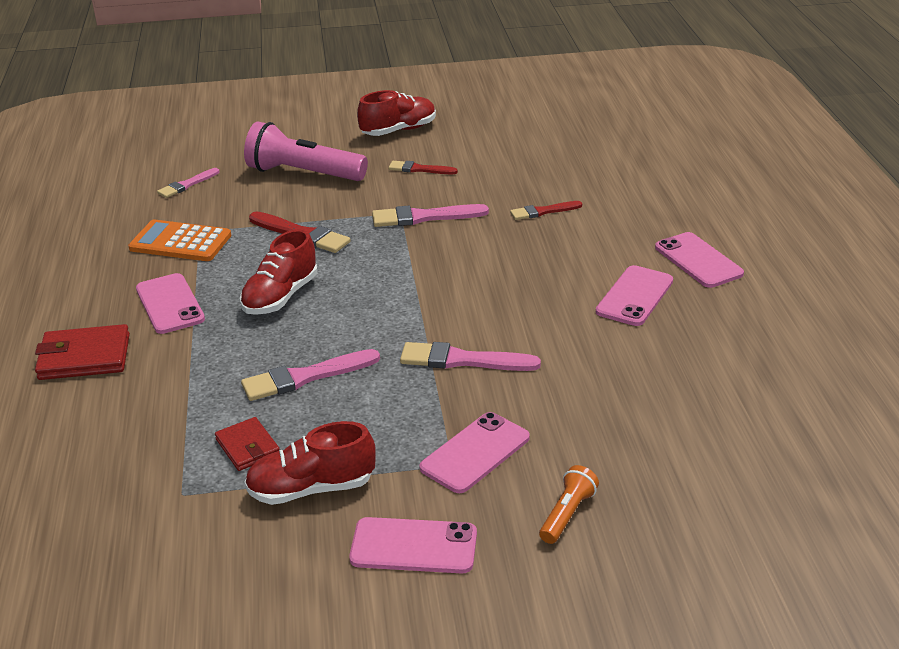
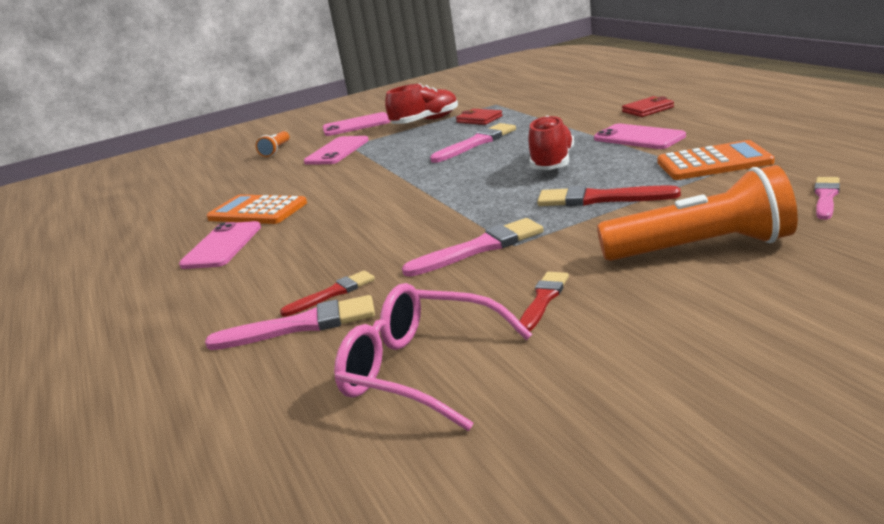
camera: 165 degrees right, 10 degrees down
(84, 357) = (648, 110): red wallet -> red wallet, size x0.63
(303, 173) = (702, 248): pink flashlight -> orange flashlight
(398, 130) = (655, 355): red shoe -> none
(419, 169) = (543, 299): red brush -> red brush turned 60 degrees counterclockwise
(462, 360) = (366, 176): pink brush -> pink brush (301, 325)
(508, 151) = (422, 370): none -> pink glasses
(599, 342) = (257, 211): none -> orange calculator
(698, 260) = (144, 292): pink phone -> none

